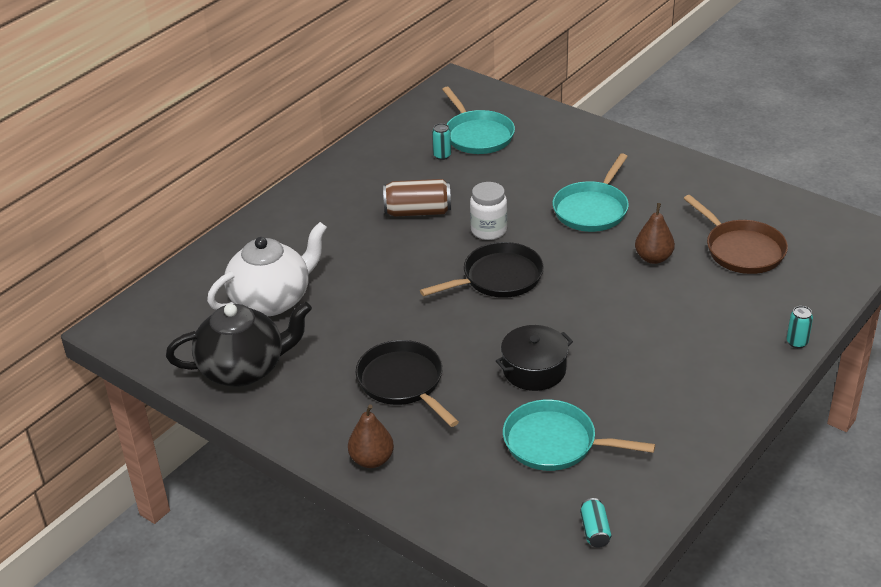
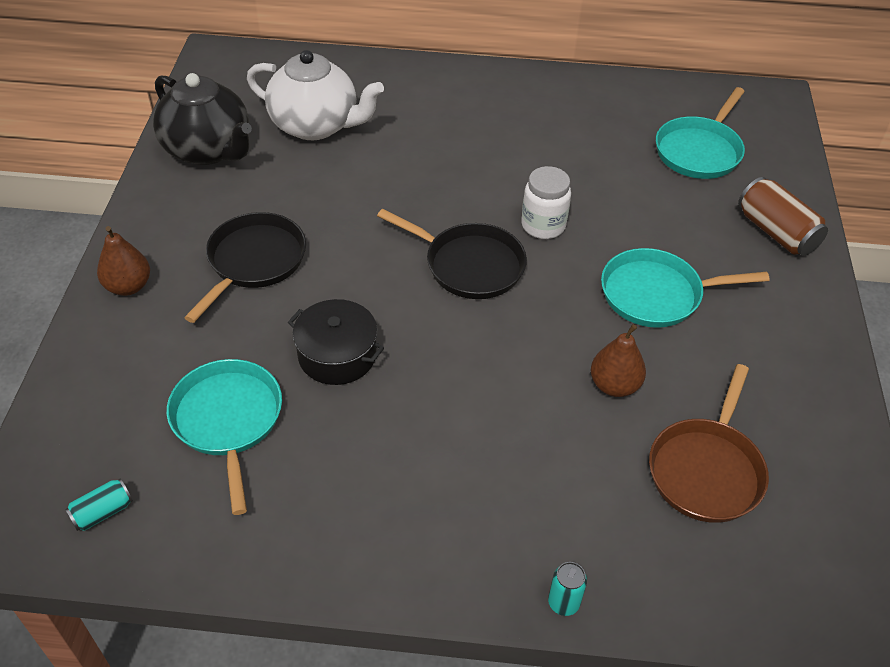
camera: 55 degrees right, 10 degrees up
(418, 211) = (528, 162): brown can -> brown can (776, 232)
(442, 156) = (637, 140): turquoise can -> none

